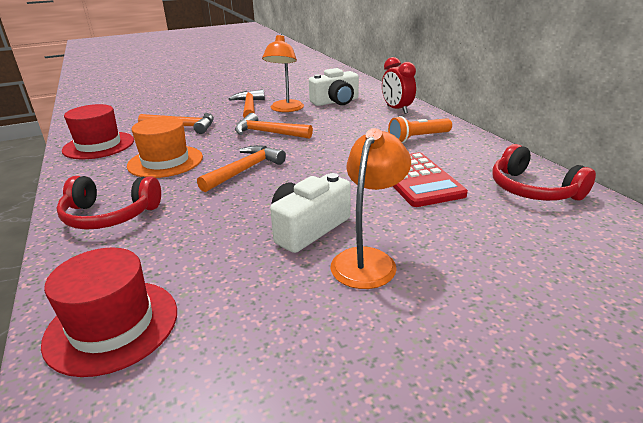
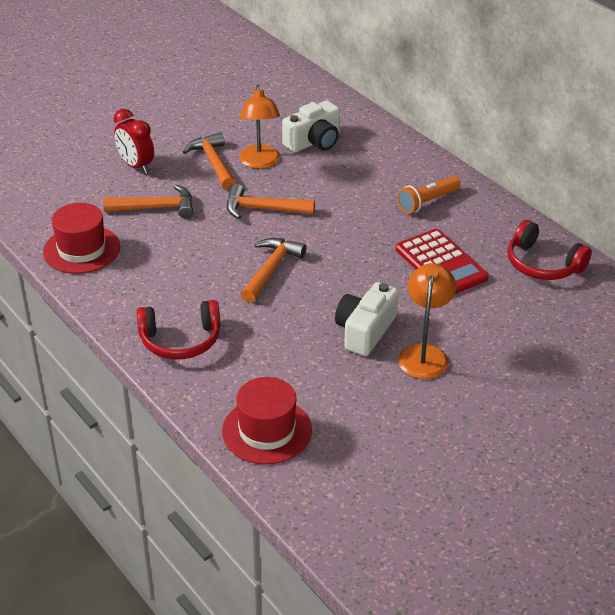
camera: 15 degrees left, 10 degrees up
(165, 161) = (179, 266): orange hat -> none
(397, 109) = (391, 152): red clock -> red clock (136, 166)

